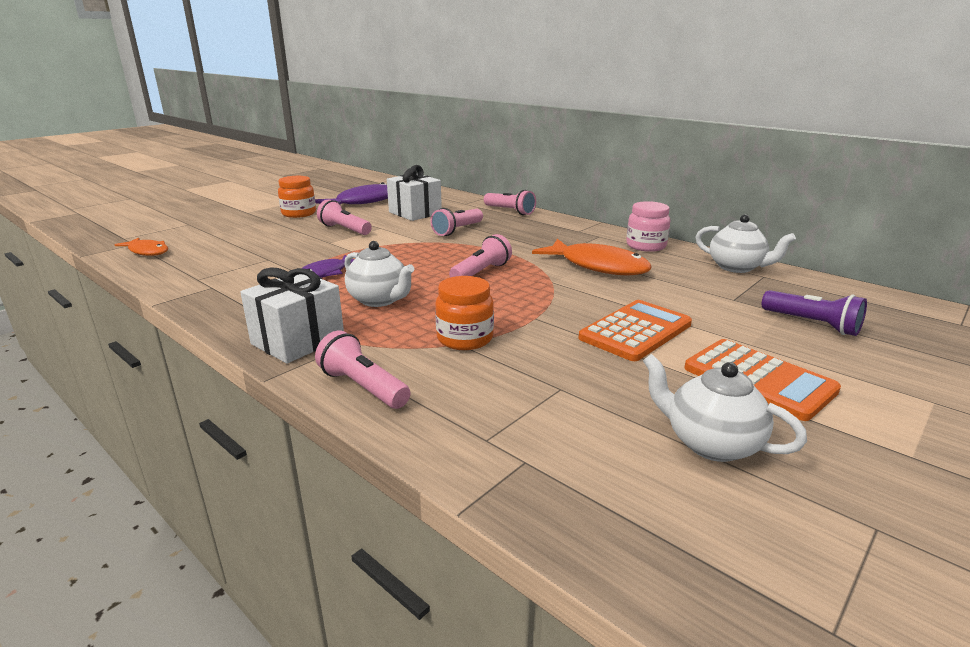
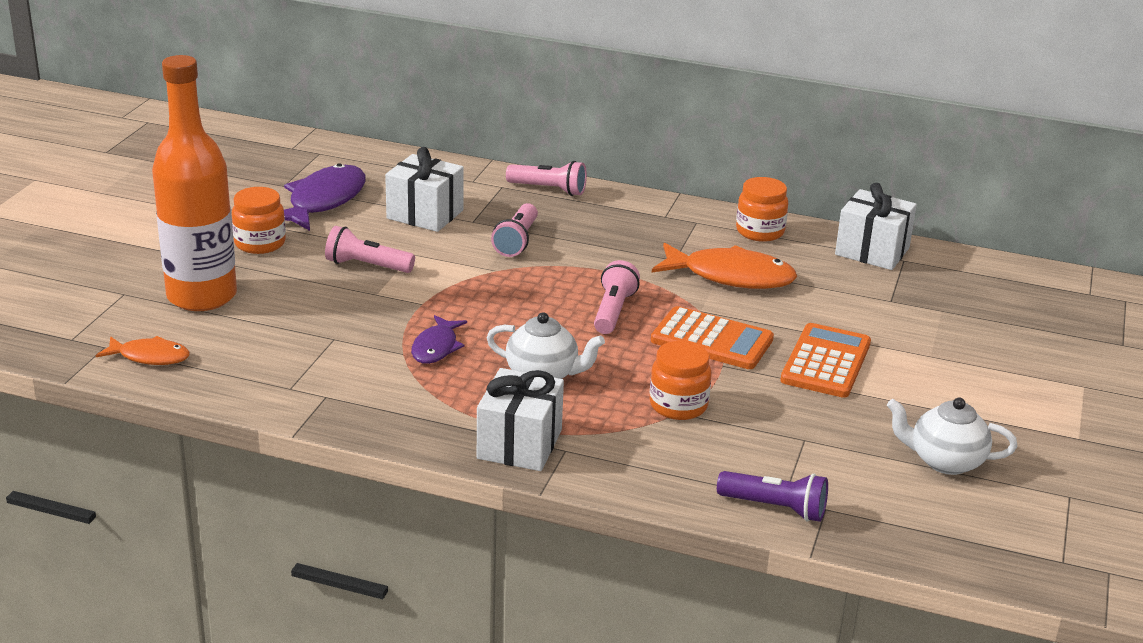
camera: 25 degrees left, 5 degrees up
(227, 230) = (202, 296): none -> orange bottle
(363, 387) = (639, 478): pink flashlight -> none
(646, 246) = (760, 231): pink jar -> orange jar
(736, 267) = (872, 251): white teapot -> white gift
(758, 379) = (953, 394): orange calculator -> orange calculator (712, 340)
(812, 324) = (971, 320): purple flashlight -> purple flashlight (775, 508)

